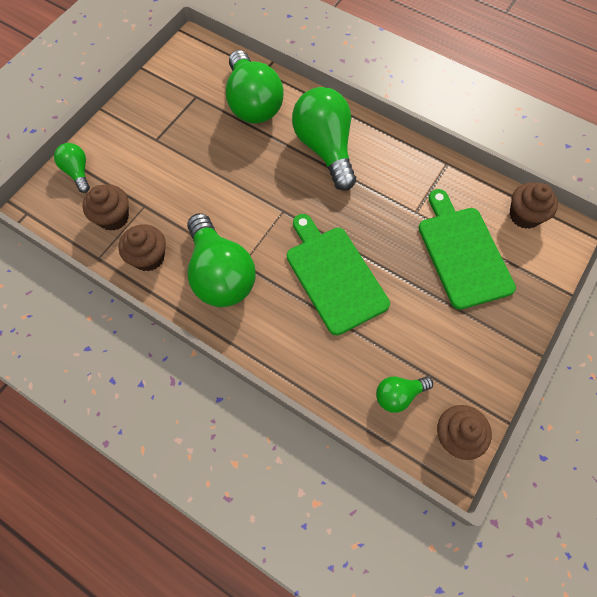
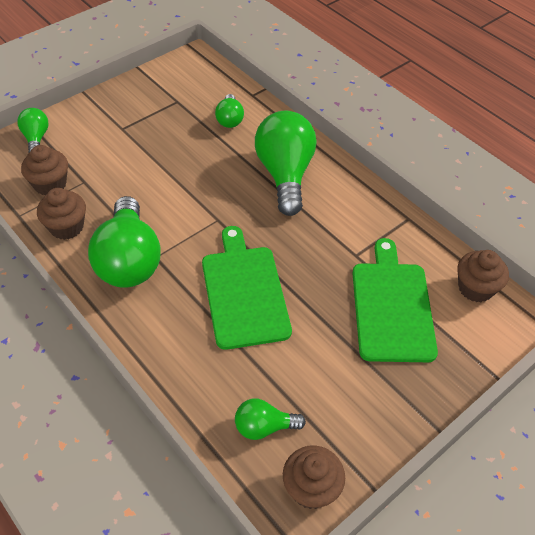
camera: 15 degrees right, 15 degrees down
(253, 103) = (229, 119): green light bulb -> green light bulb, size x0.50

